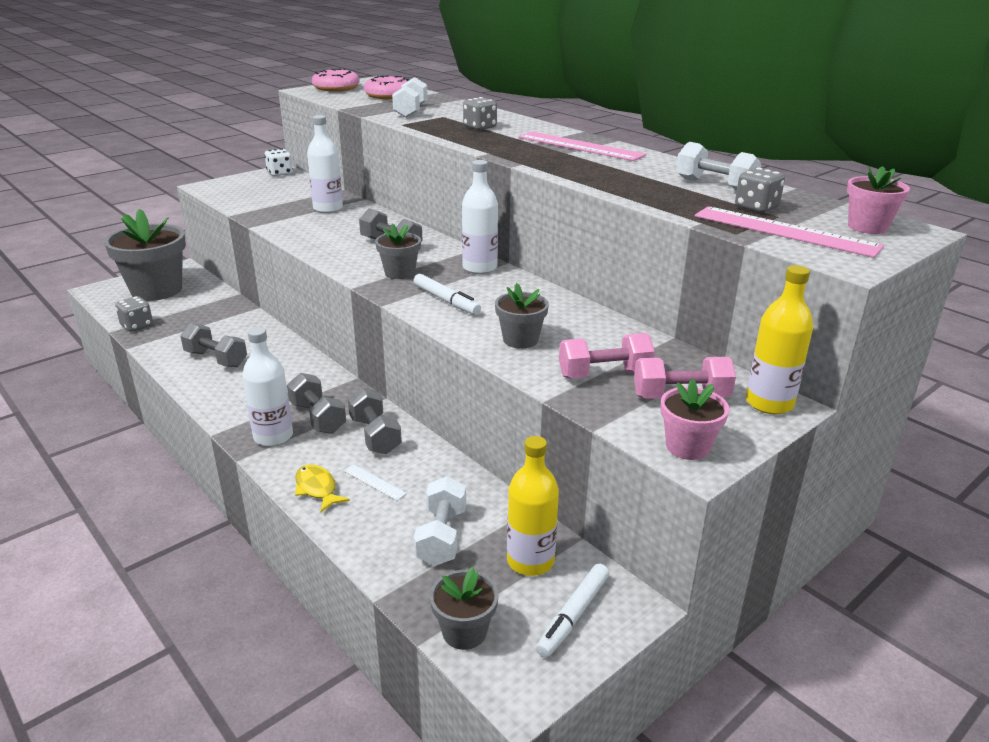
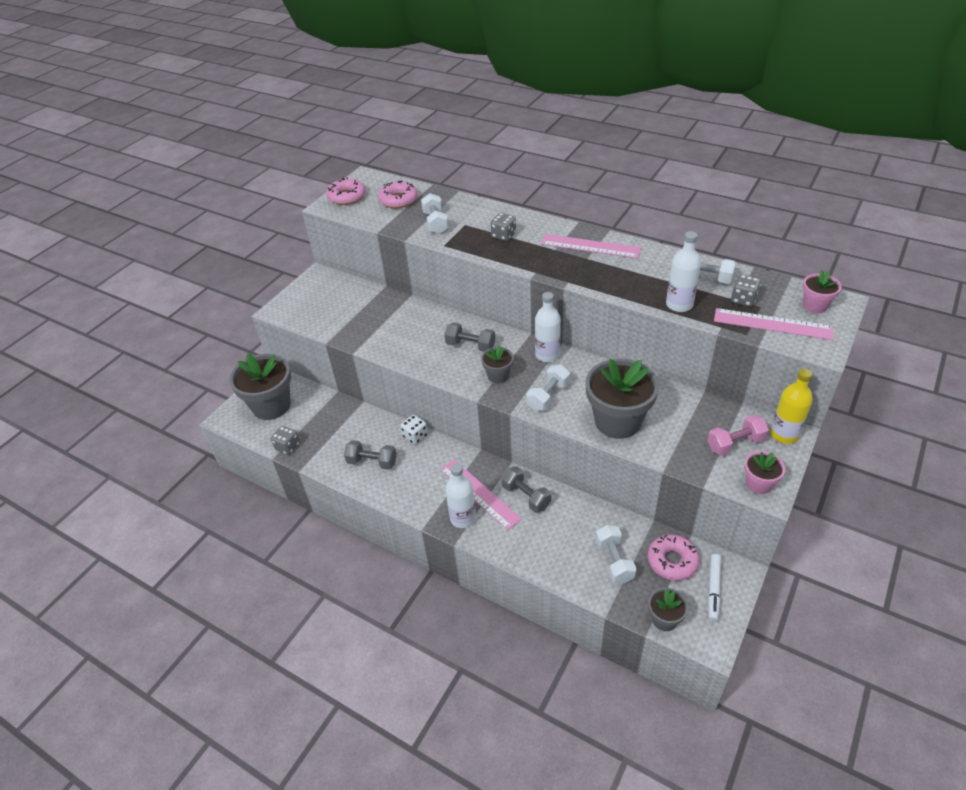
camera: 15 degrees left, 15 degrees up
(280, 173) = (321, 278): white dice -> white dice (415, 436)
(317, 418) = (480, 493): grey dumbbell -> pink ruler
(317, 489) = (520, 550): yellow fish -> none
(328, 209) = (394, 315): white bottle -> white bottle (679, 305)
(374, 482) = (550, 534): white ruler -> none
(446, 301) = (548, 396): white marker -> white dumbbell
(520, 340) = (617, 421): grey flower pot -> grey flower pot, size x2.01
(530, 561) = (672, 561): yellow bottle -> pink donut
(604, 374) = (683, 438): pink dumbbell -> none

